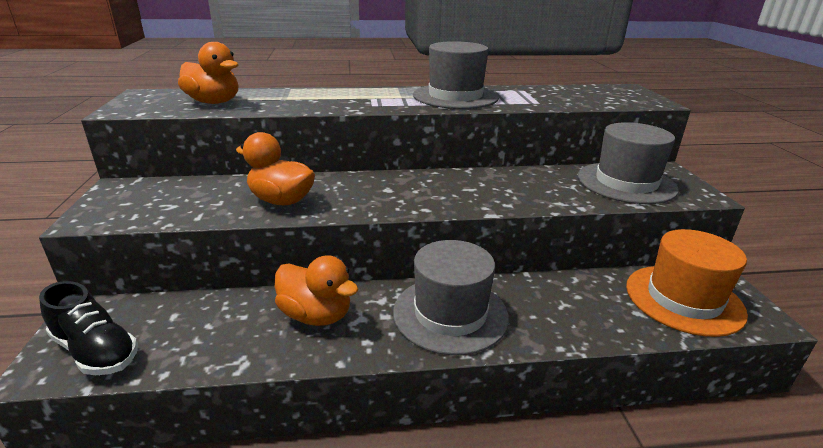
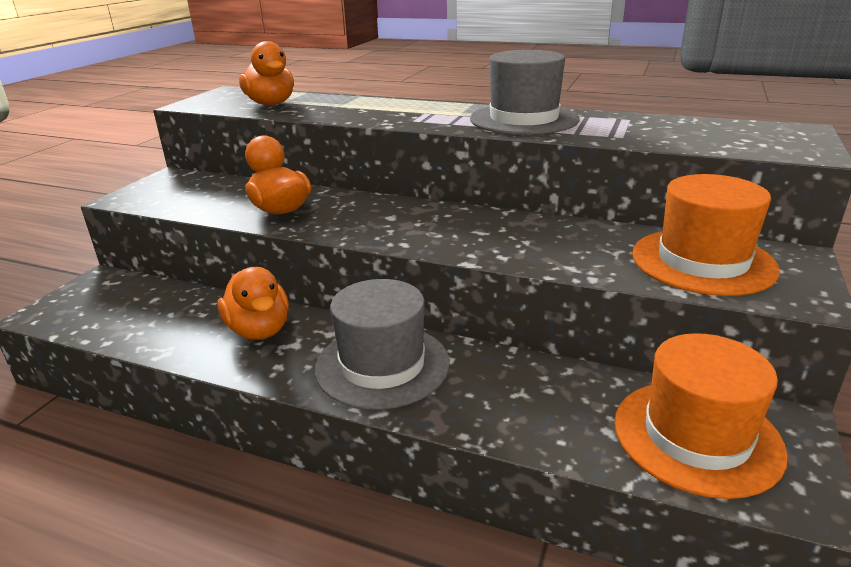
camera: 30 degrees right, 0 degrees up
(96, 351) = (82, 311): black shoe -> none
(626, 183) = (702, 261): grey hat -> orange hat

